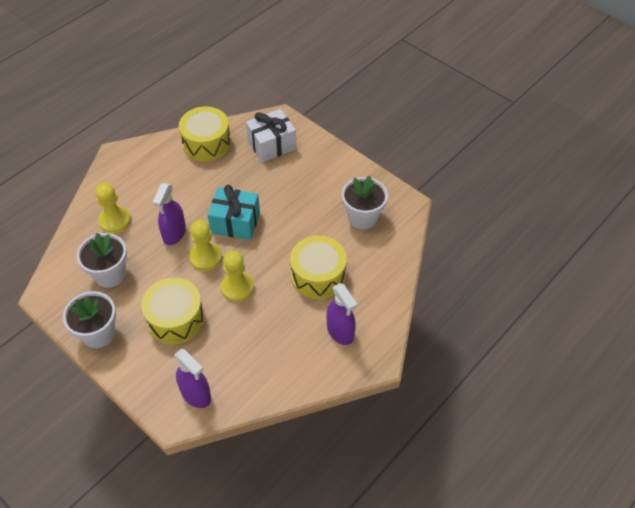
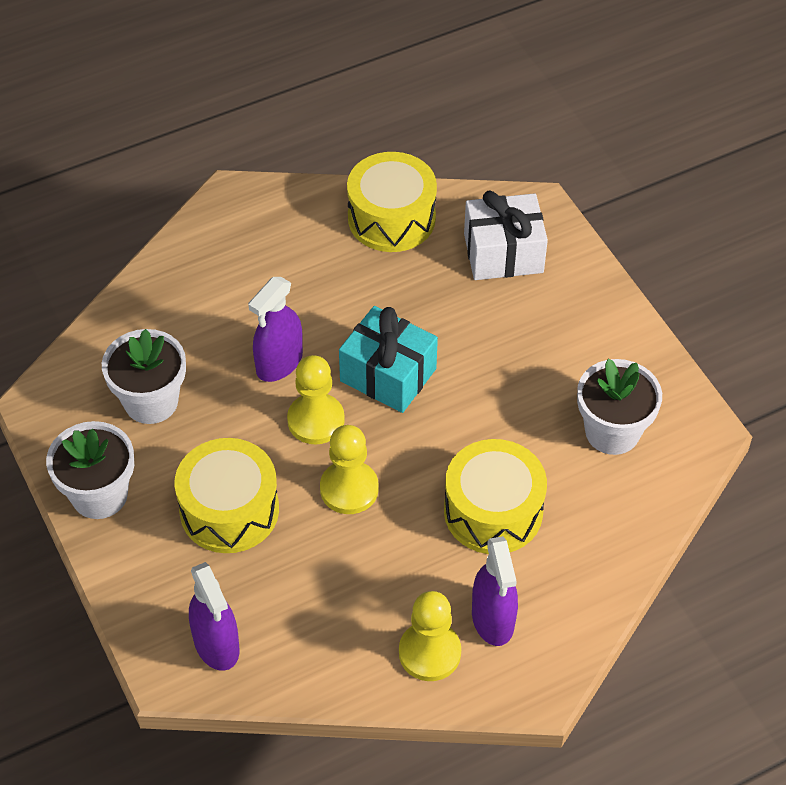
camera: 20 degrees right, 0 degrees up
(115, 221) = (190, 312): yellow pawn -> yellow pawn (429, 653)

